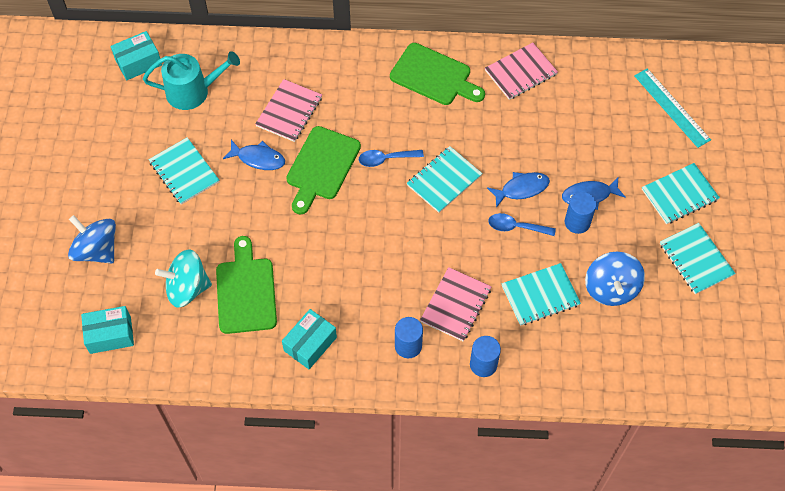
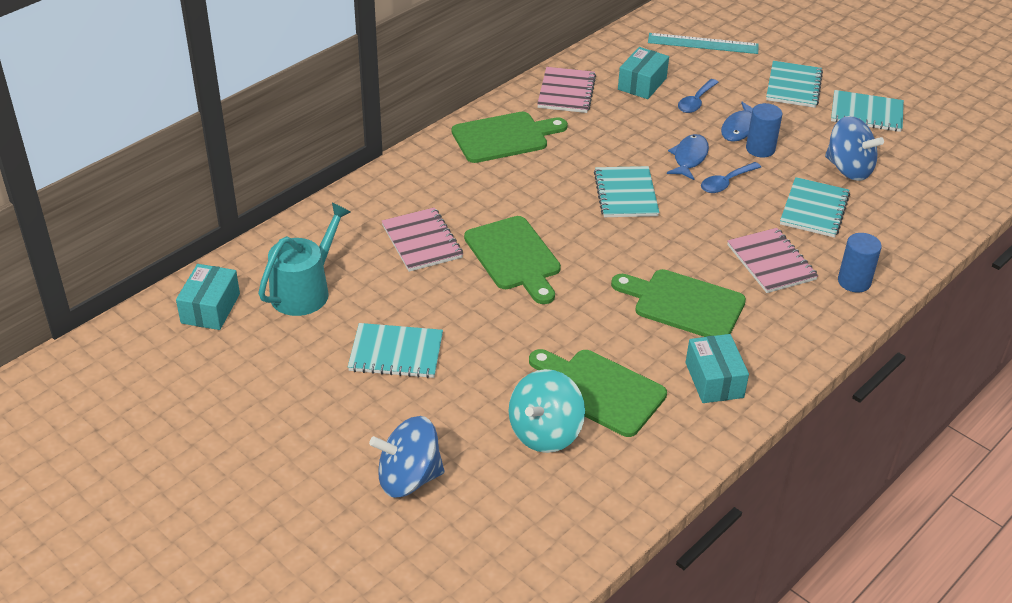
camera: 50 degrees left, 20 degrees down
(110, 335) = (534, 530): turquoise box -> turquoise box (642, 84)
(258, 158) = (449, 292): blue fish -> none
(365, 283) = (684, 304): none -> green cutting board
(386, 159) = (558, 214): blue spoon -> blue spoon (696, 102)
(408, 346) = (785, 316): blue cylinder -> none

